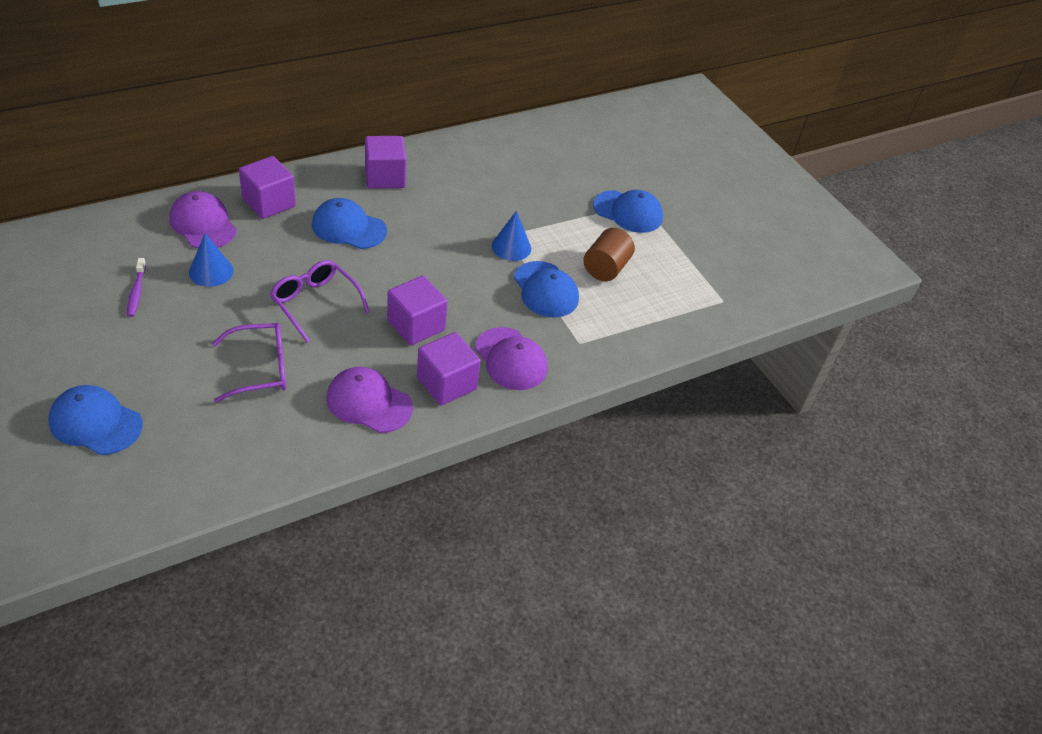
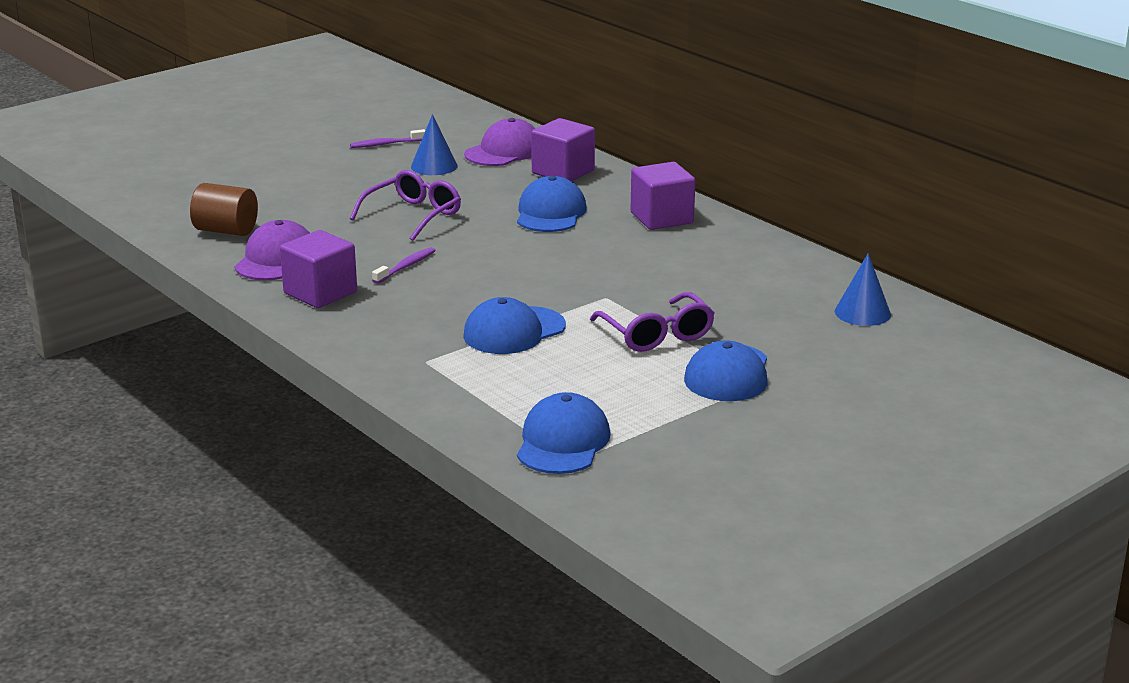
camera: 85 degrees right, 20 degrees down
(95, 423) = (213, 160): blue cap -> blue cap (562, 442)
(261, 369) = (305, 207): purple glasses -> purple glasses (657, 335)
(416, 325) = (406, 266): purple cube -> purple toothbrush
(511, 247) = (584, 302): blue cone -> blue cone (862, 313)
(511, 359) = (375, 323): purple cap -> none
(605, 268) = (586, 366): brown cylinder -> brown cylinder (226, 231)

